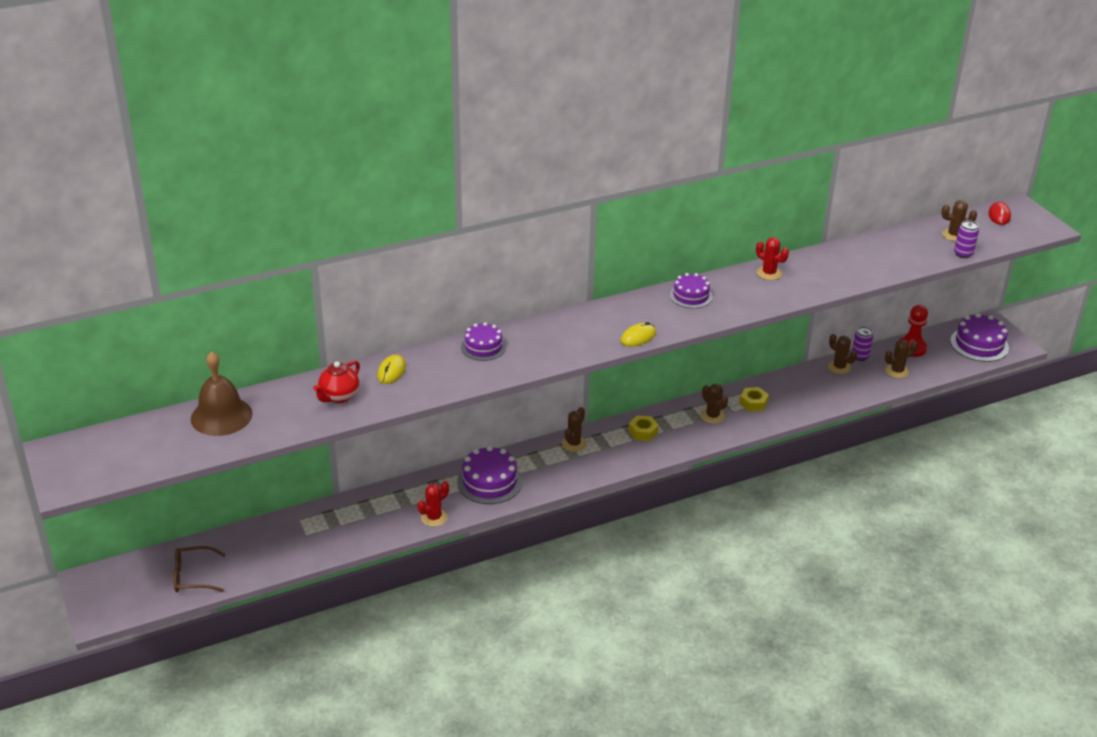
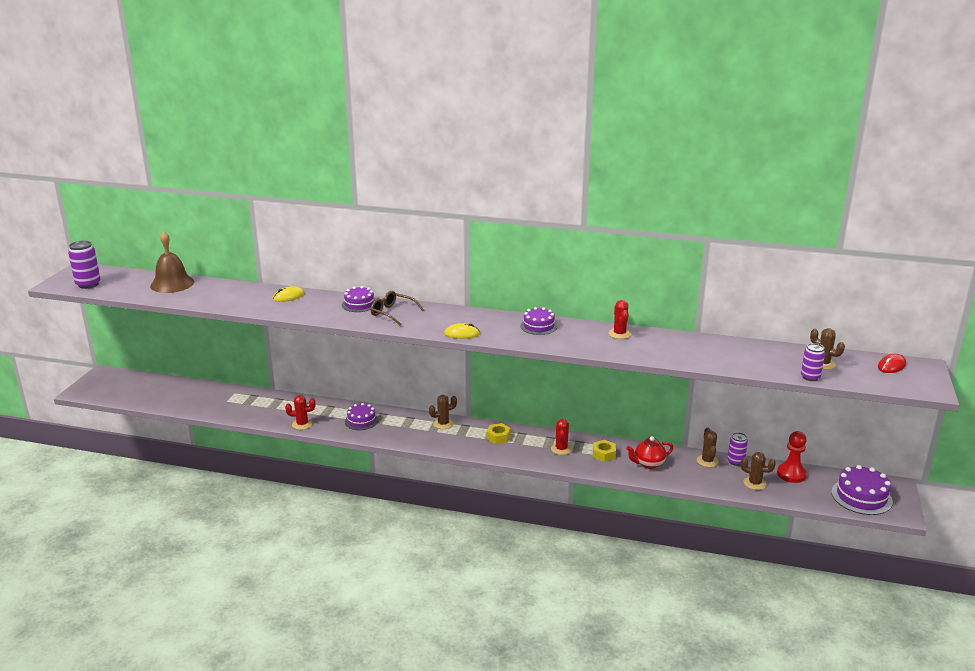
camera: 40 degrees right, 10 degrees down
(111, 466) = (88, 284): none -> purple can
(193, 576) = (146, 394): brown glasses -> brown glasses (392, 313)
(339, 397) = (241, 297): red teapot -> red teapot (648, 464)
(489, 482) = (361, 421): purple cake -> purple cake, size x0.65
(712, 416) = (561, 449): brown cactus -> red cactus

